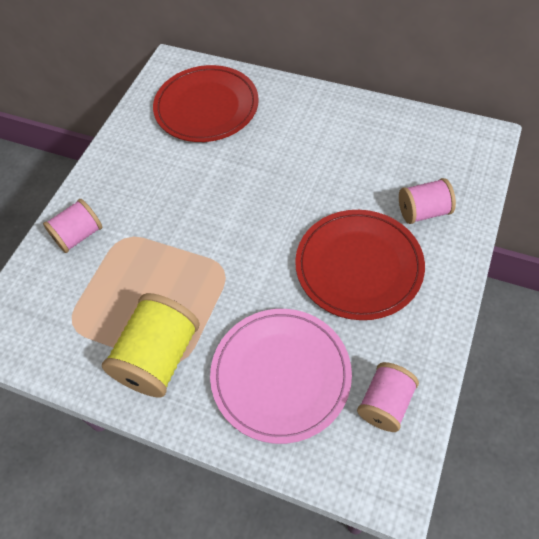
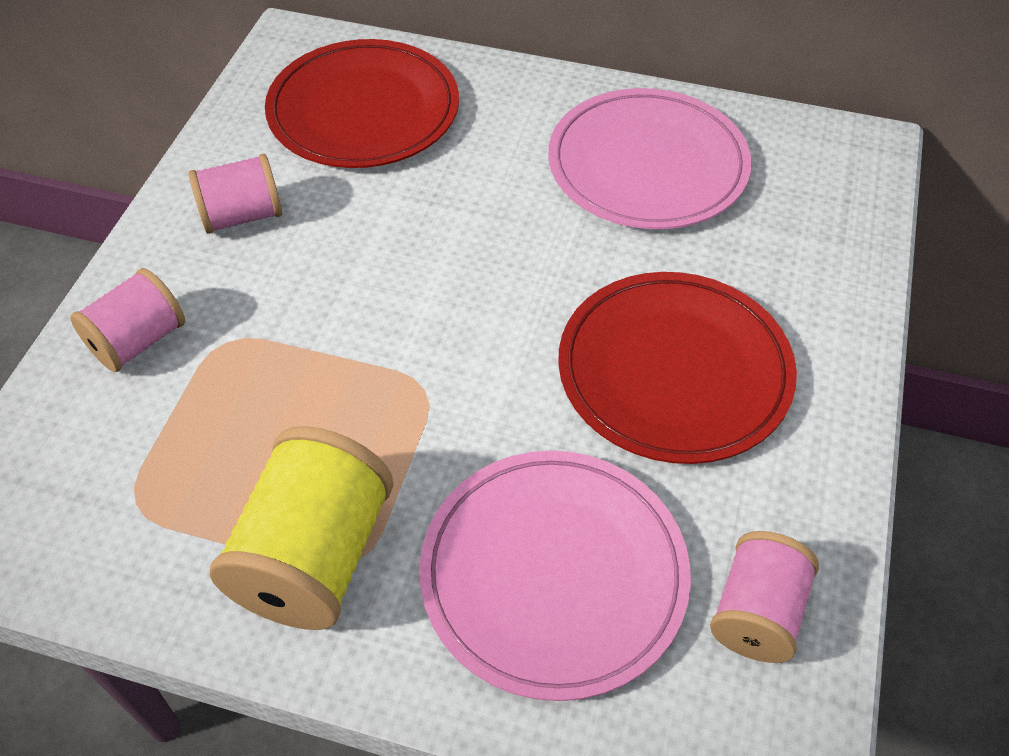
camera: 10 degrees left, 5 degrees down
(359, 144) = (647, 165): none -> pink plate
(423, 211) = (776, 273): pink spool -> pink spool (242, 216)

